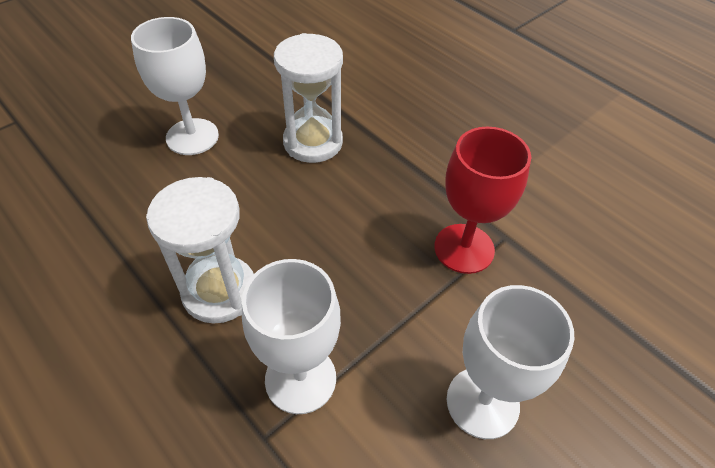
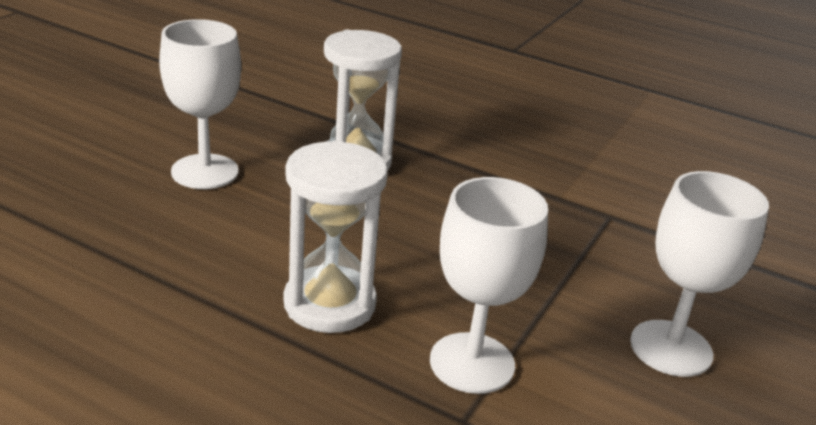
camera: 20 degrees left, 20 degrees down
(464, 248) = (575, 230): red goblet -> none

